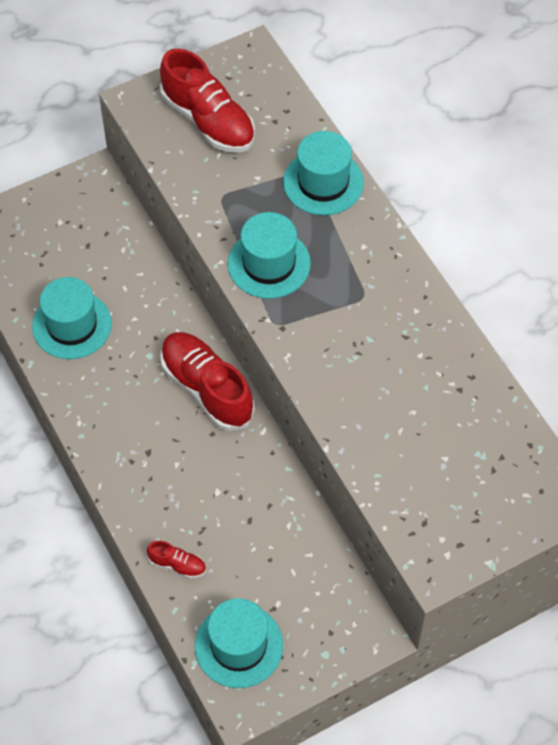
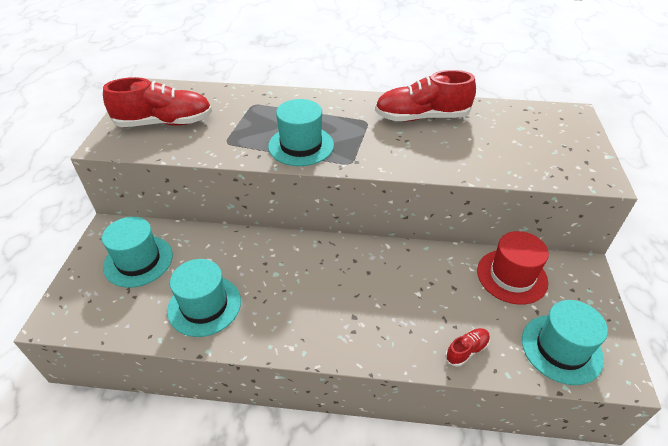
camera: 55 degrees left, 15 degrees down
(207, 389) = (330, 257): red shoe -> red shoe (421, 117)
(307, 567) = (512, 276): none -> red hat
(323, 182) = (269, 102): turquoise hat -> turquoise hat (138, 261)

